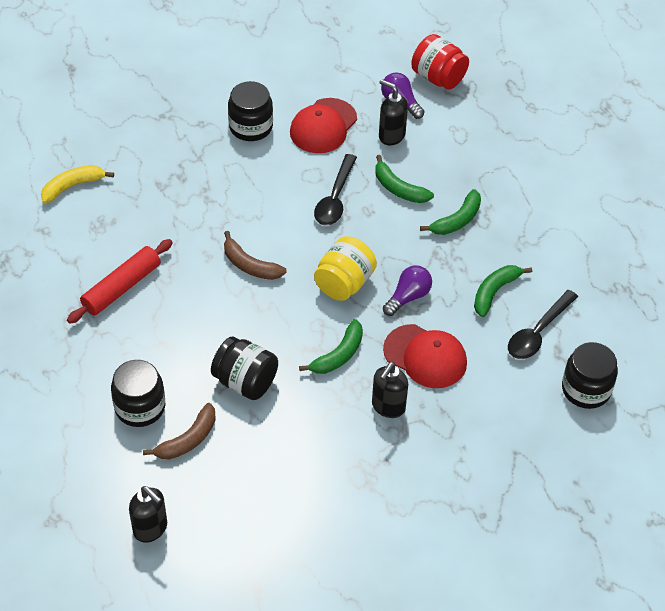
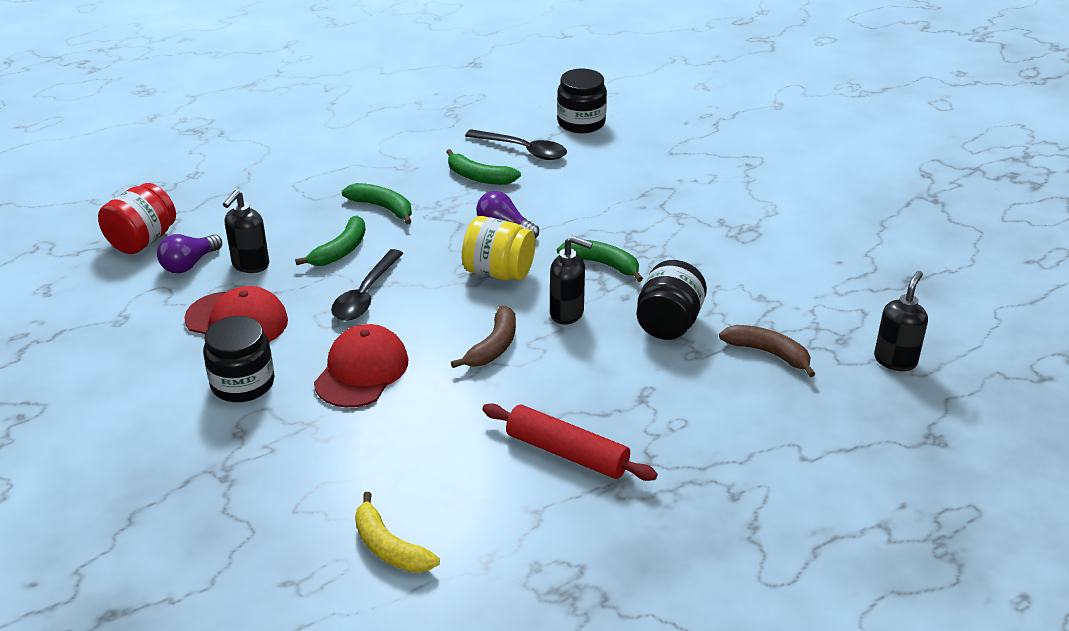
camera: 100 degrees left, 15 degrees down
(140, 407) = (744, 399): black jar -> none
(335, 198) = (365, 295): black spoon -> black spoon turned 105 degrees clockwise
(388, 407) = (655, 226): black soap dispenser -> black soap dispenser (567, 313)
(425, 356) = (580, 210): red cap -> red cap (362, 371)

